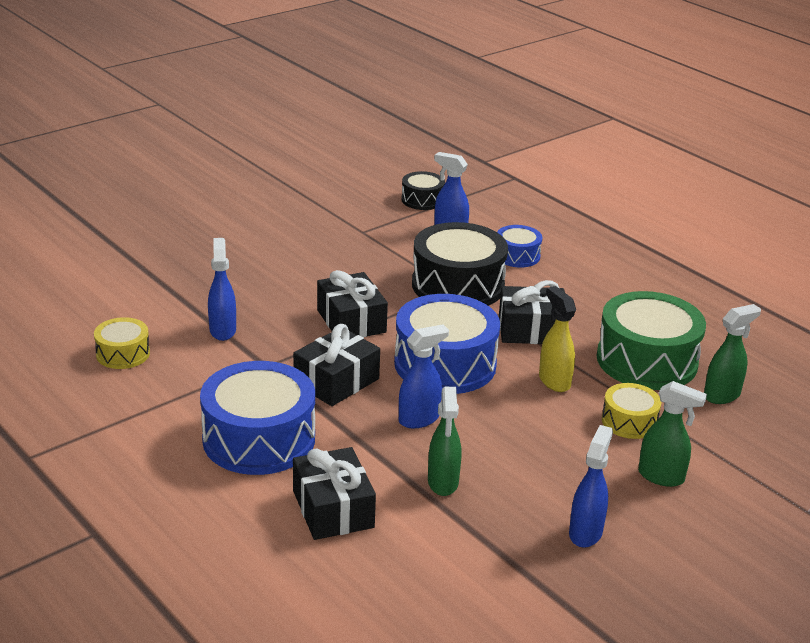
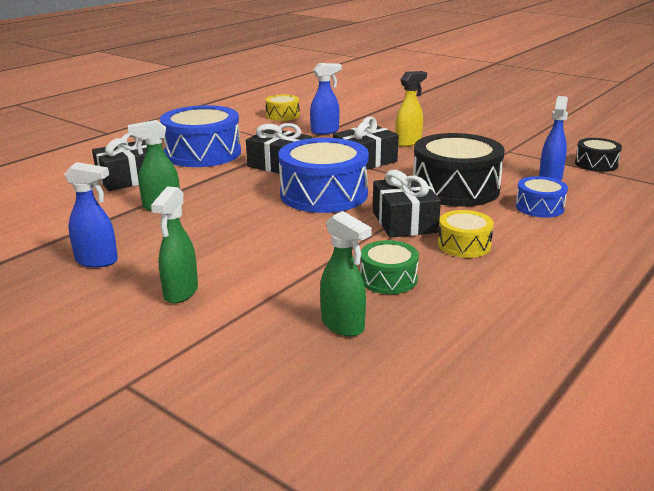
camera: 80 degrees right, 5 degrees down
(419, 419) = (241, 192): blue spray bottle -> none
(554, 381) = (322, 236): yellow spray bottle -> yellow spray bottle (408, 143)
(629, 421) = (269, 274): yellow drum -> yellow drum (464, 245)
(646, 360) = (388, 279): green drum -> green drum, size x0.51

